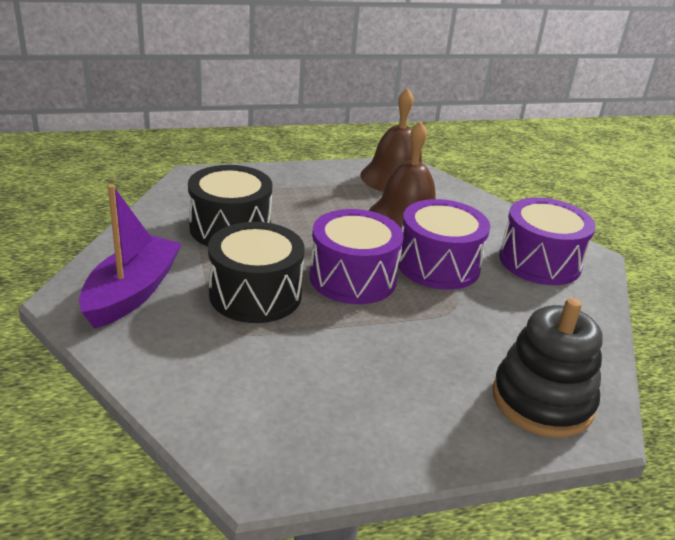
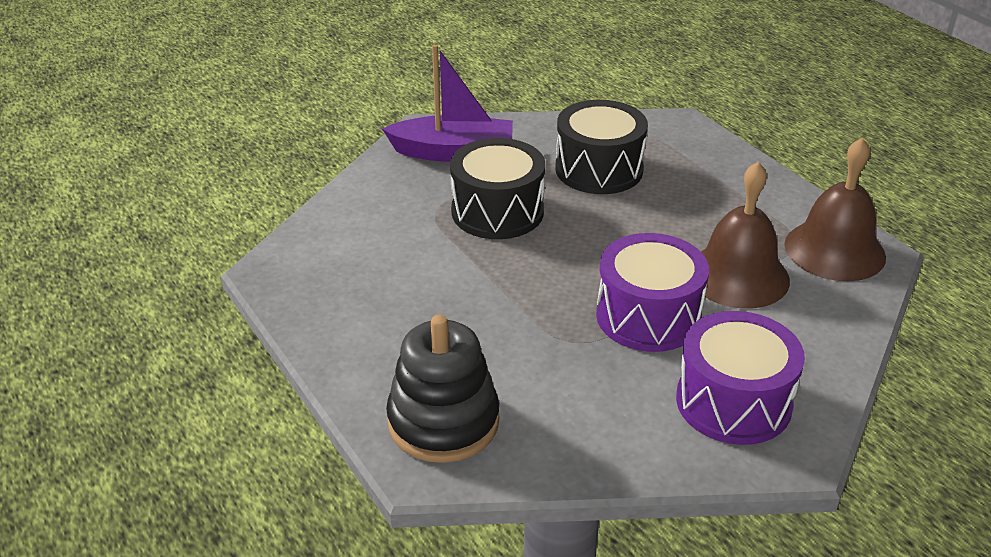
camera: 75 degrees right, 5 degrees up
(353, 278) = (571, 261): purple drum -> none

